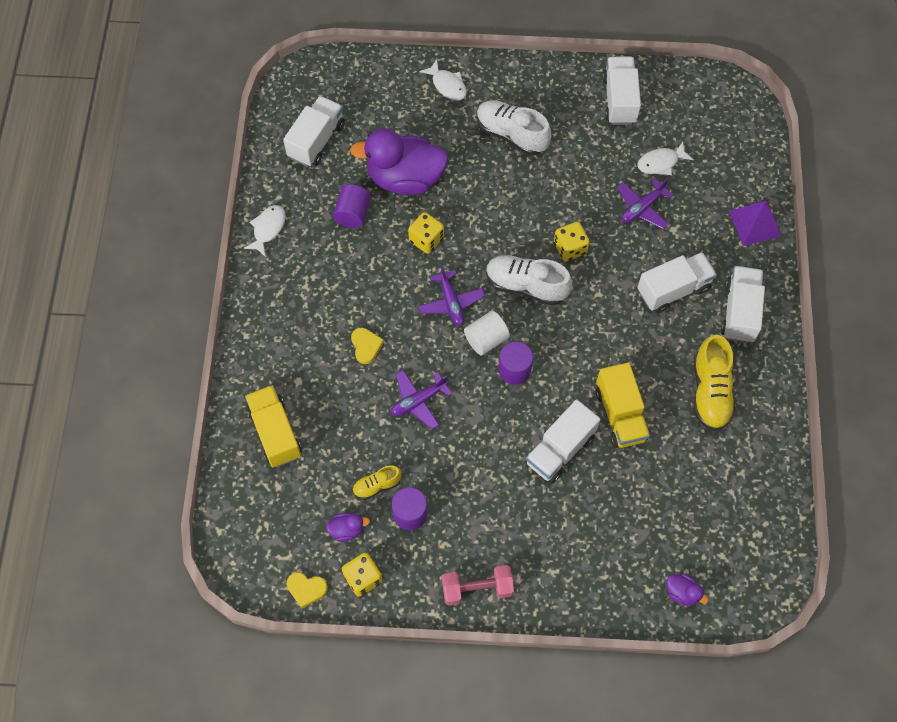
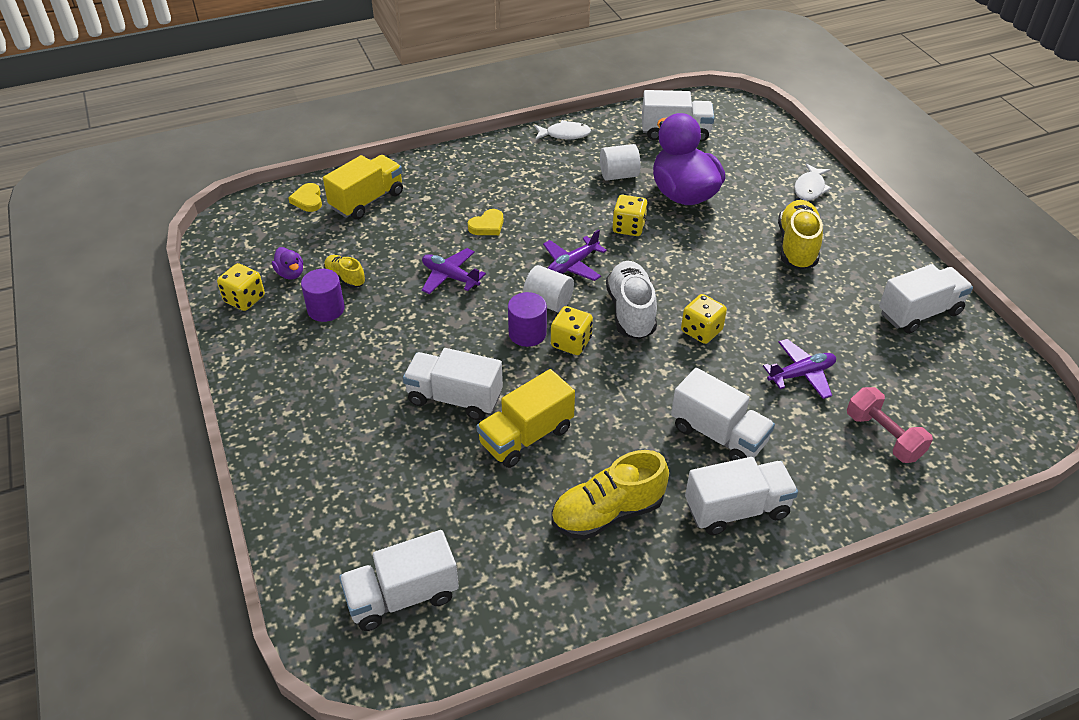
camera: 65 degrees right, 20 degrees down
(306, 589) = (220, 267): yellow heart -> yellow heart (308, 200)
(353, 214) = (619, 175): purple cylinder -> white cylinder
(477, 588) = (263, 383): pink dumbbell -> pink dumbbell (883, 436)
(511, 134) = (797, 246): white shoe -> yellow shoe
(539, 343) = (571, 343): none -> yellow dice
(642, 208) = (801, 374): purple plane -> purple plane turned 135 degrees clockwise
(660, 163) = (874, 372): white fish -> none
(682, 593) = (325, 567): purple duck -> none
(726, 549) = (402, 596): none -> white truck
(755, 223) = (873, 487): purple pyramid -> none

